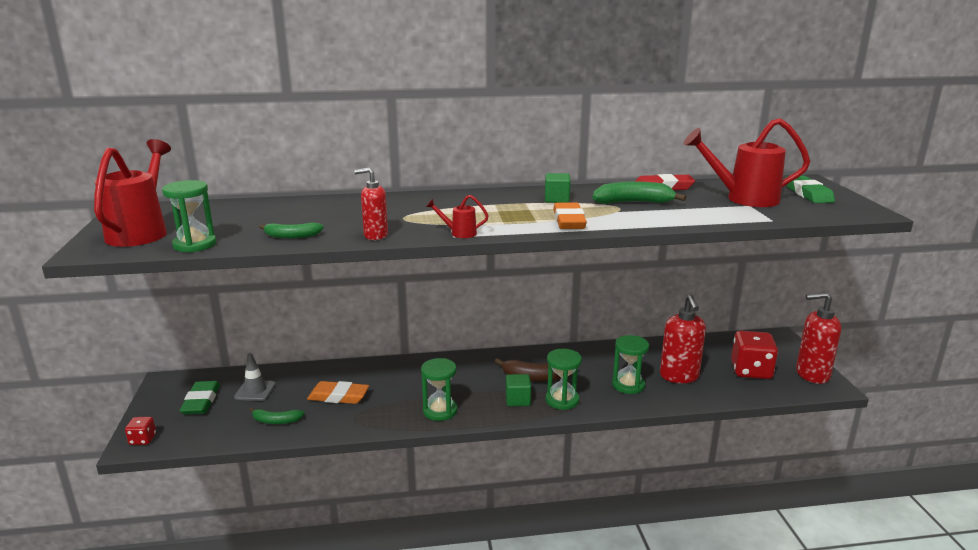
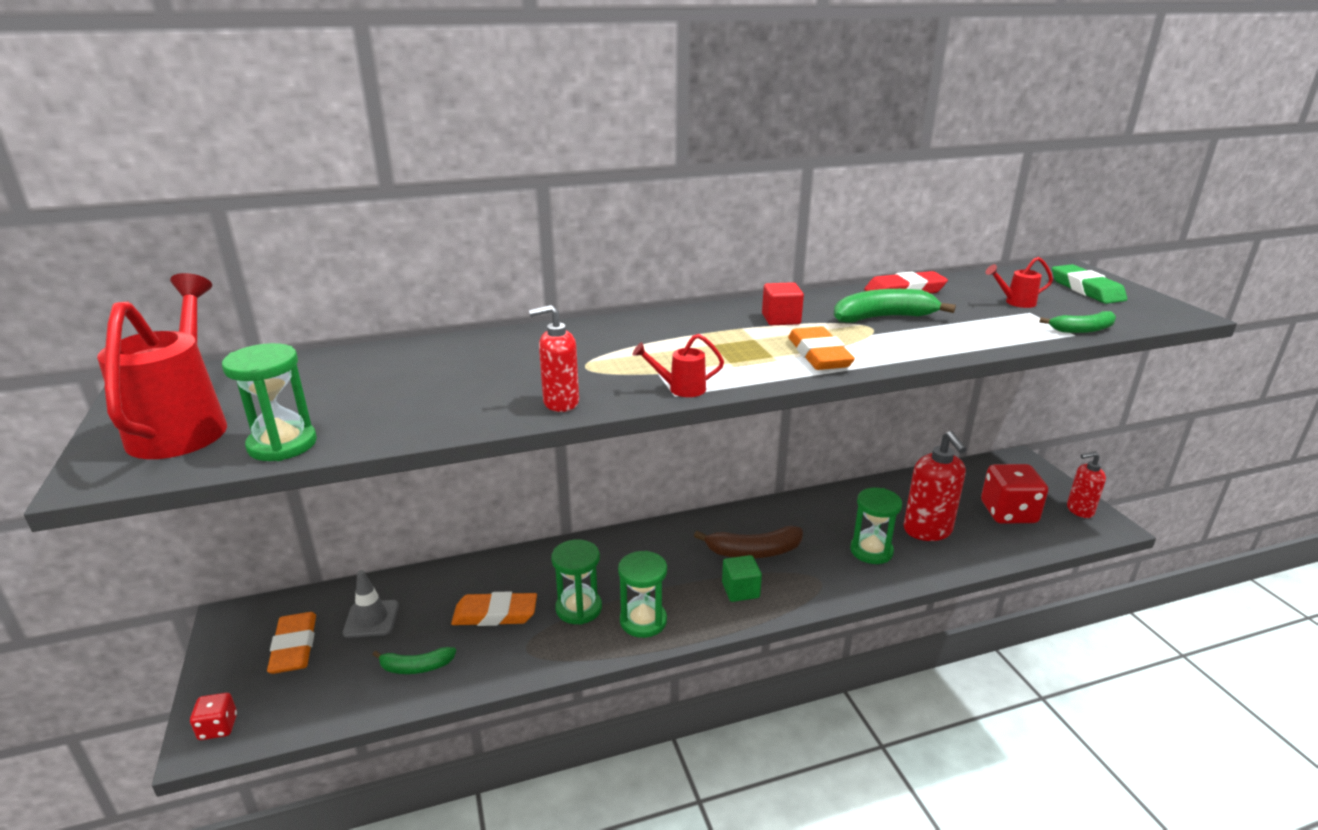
camera: 10 degrees left, 5 degrees up
(201, 401) = (294, 647): green eraser -> orange eraser
(292, 236) = (433, 414): green banana -> green banana (1082, 329)
(556, 199) = (781, 319): green cube -> red cube
(562, 400) = (797, 584): green hourglass -> green hourglass (579, 608)
(743, 199) = (1015, 302): red watering can -> red watering can, size x0.44
(812, 374) = (1079, 510): red soap dispenser -> red soap dispenser, size x0.61

